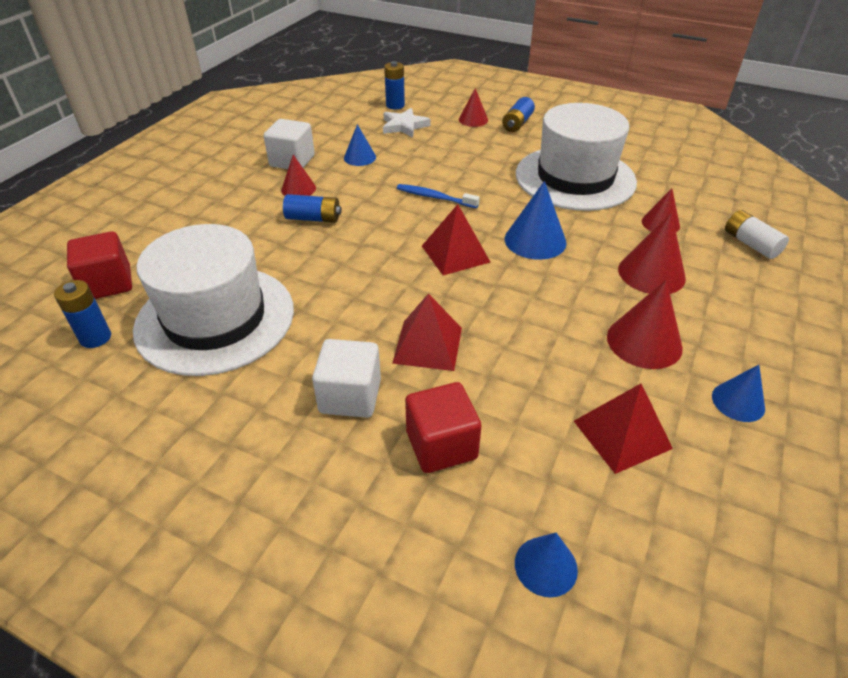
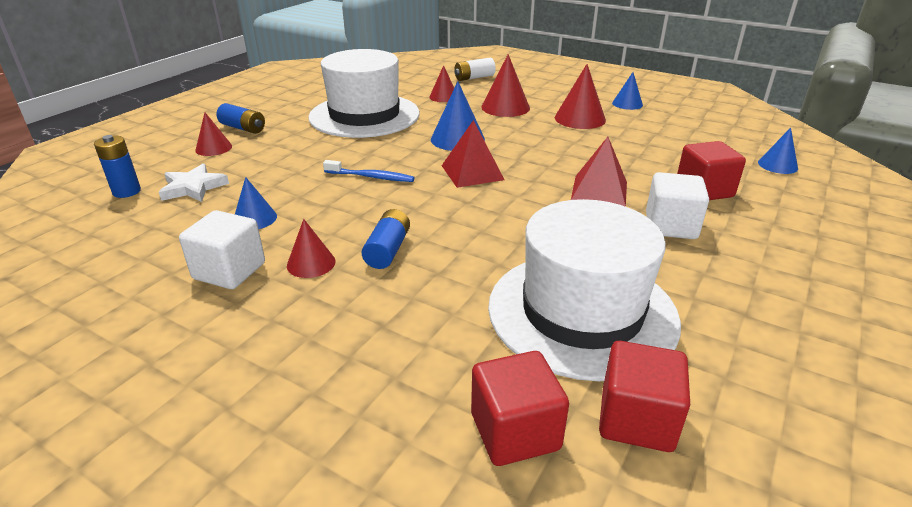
camera: 85 degrees left, 10 degrees down
(95, 338) = (636, 419): blue battery -> red cube
(435, 197) = (371, 177): blue toothbrush -> blue toothbrush turned 105 degrees counterclockwise
(622, 434) = (666, 135): red pyramid -> none

